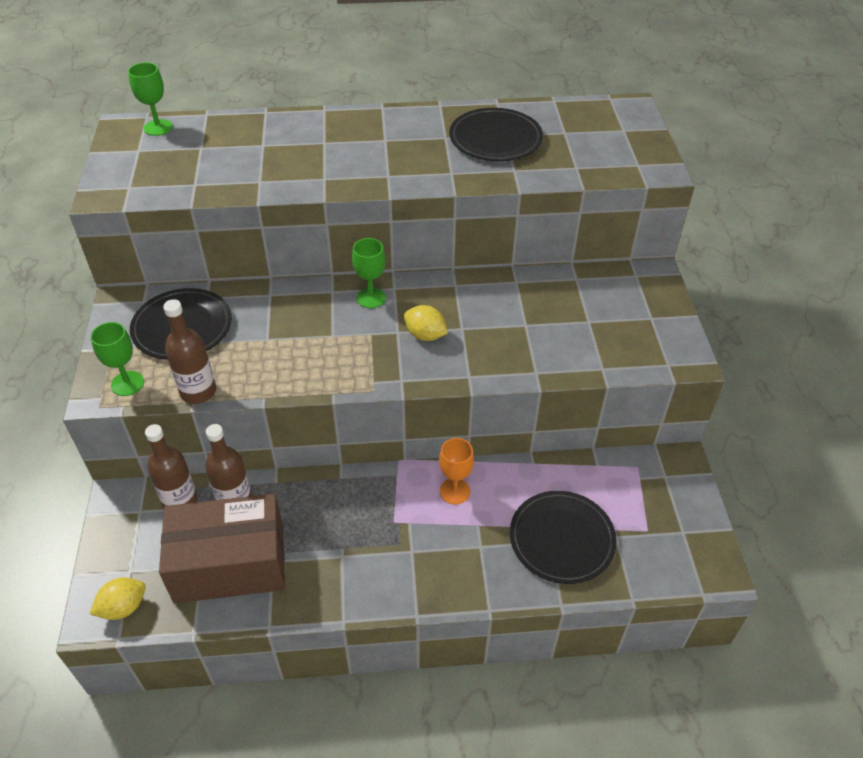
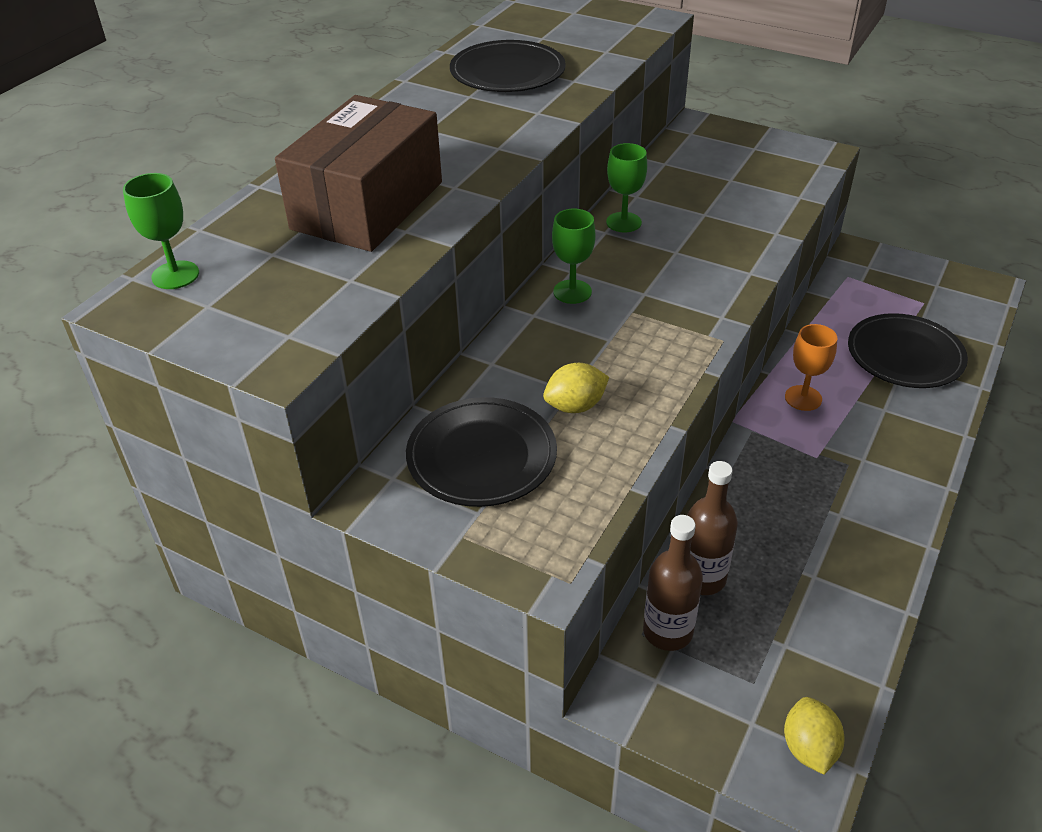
camera: 55 degrees left, 5 degrees down
(127, 383) = (547, 540): green goblet -> green goblet (623, 222)
(198, 392) = (616, 477): brown bottle -> none
(230, 563) = (796, 616): brown box -> brown box (367, 205)
(425, 335) = (666, 277): yellow lemon -> yellow lemon (575, 406)

